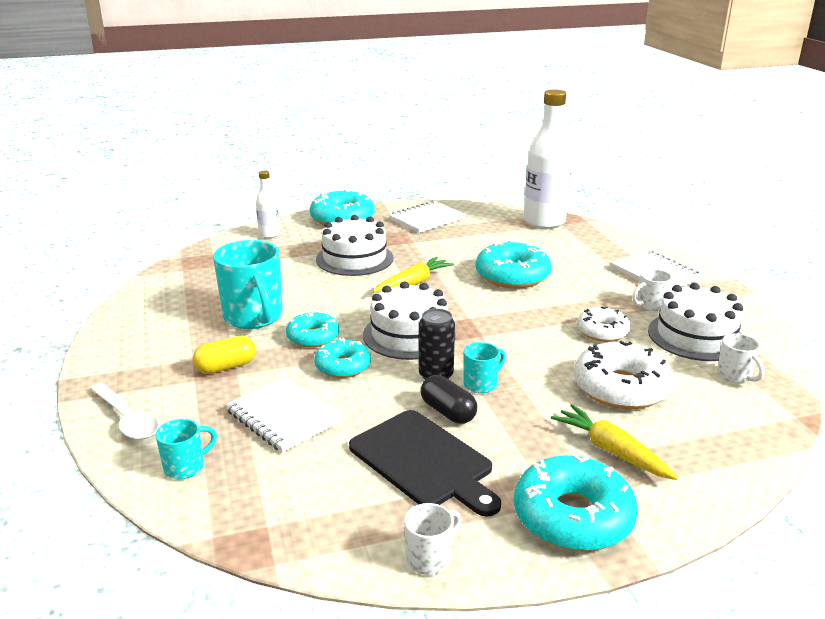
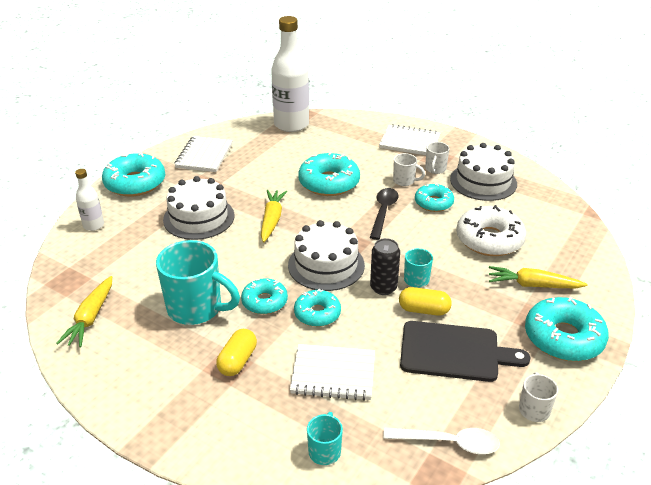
camera: 40 degrees left, 10 degrees up
(127, 419) = (229, 446): white spoon -> white spoon (449, 443)
(175, 290) = (90, 318): none -> yellow carrot
(448, 412) = (424, 310): black capsule -> yellow capsule
(533, 318) = (383, 212): none -> black spoon
(602, 332) = (433, 203): white donut -> turquoise donut
(735, 376) = (531, 201): white mug -> white mug (404, 181)

